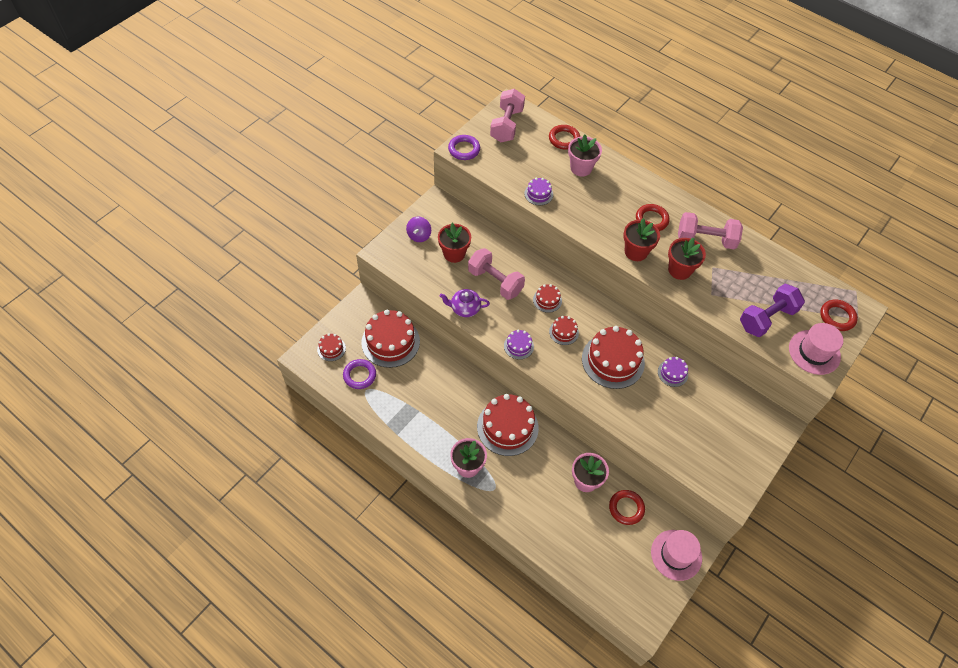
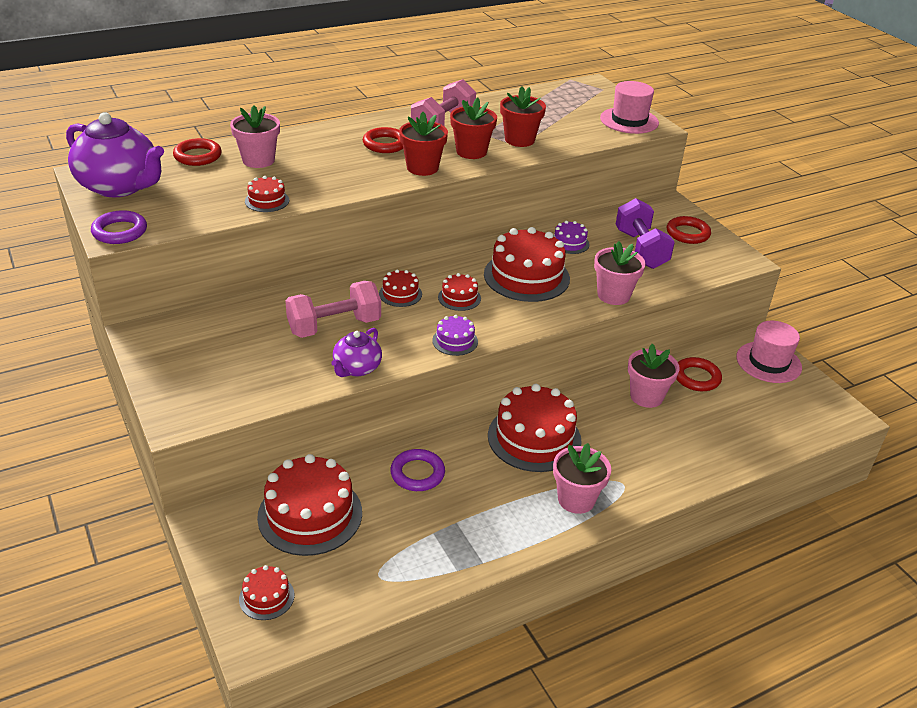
camera: 65 degrees left, 20 degrees down
(359, 375) = (346, 575): purple ring -> purple ring (417, 473)
(419, 235) = (185, 371): purple spinning top -> none
(454, 253) = (252, 347): red flower pot -> red flower pot (519, 140)
(506, 125) = (120, 186): pink dumbbell -> purple teapot
(538, 194) = (267, 201): purple cake -> red cake
(625, 419) = (613, 295): none -> pink flower pot
(766, 318) = (572, 129): purple dumbbell -> purple dumbbell (640, 249)
(837, 317) = (594, 97): red ring -> red ring (687, 233)

